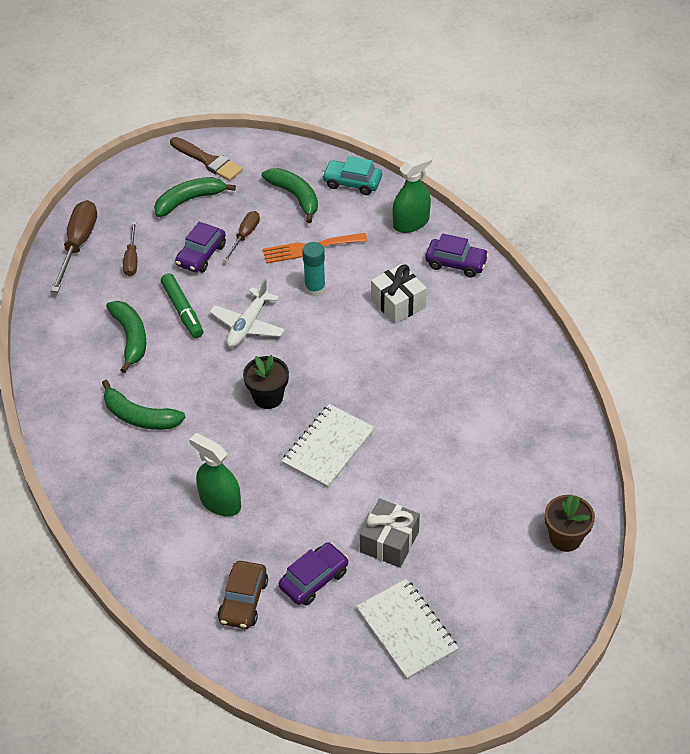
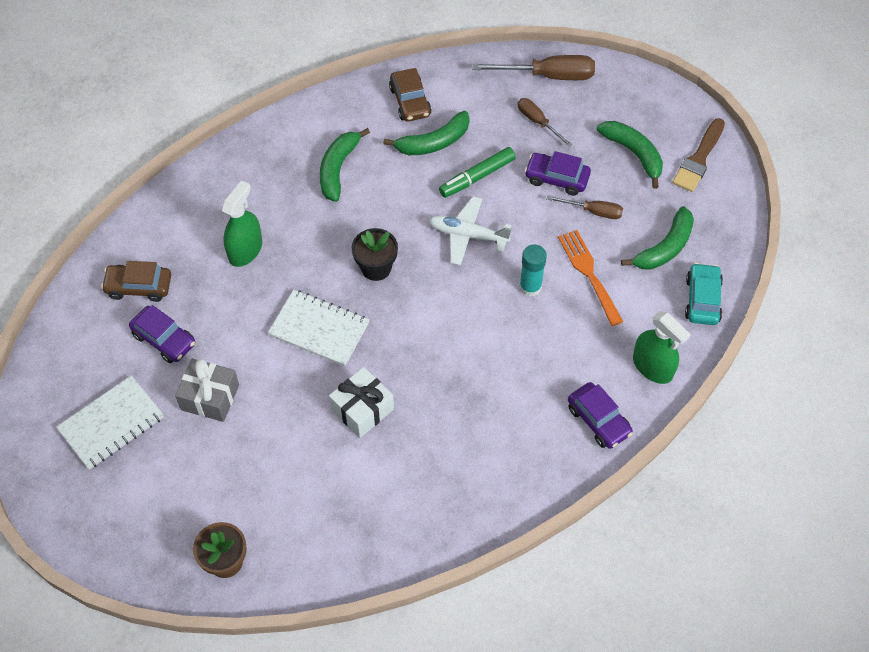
camera: 80 degrees right, 10 degrees up
(73, 351) = (410, 101): none -> brown car
(132, 259) = (538, 122): brown screwdriver -> brown screwdriver turned 60 degrees clockwise
(398, 303) = (524, 368): white gift -> white gift (362, 409)
(456, 263) = (598, 420): purple car -> purple car turned 45 degrees counterclockwise

